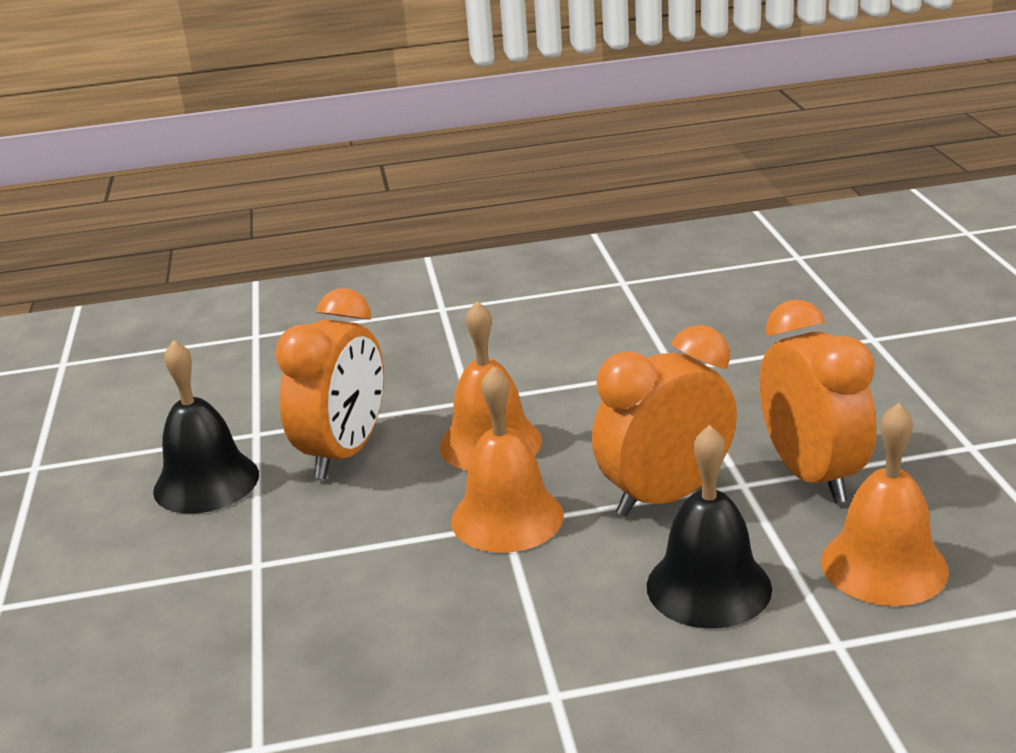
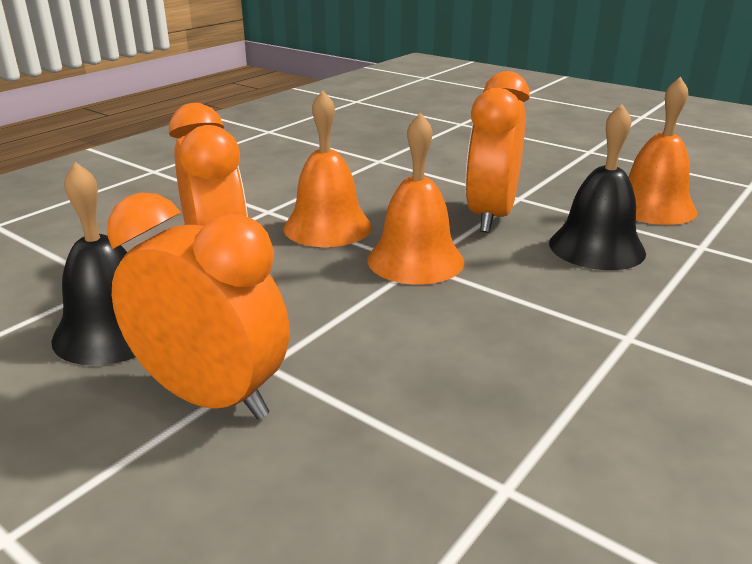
camera: 45 degrees left, 0 degrees up
(812, 475) = (545, 183): orange clock -> orange clock (212, 397)

